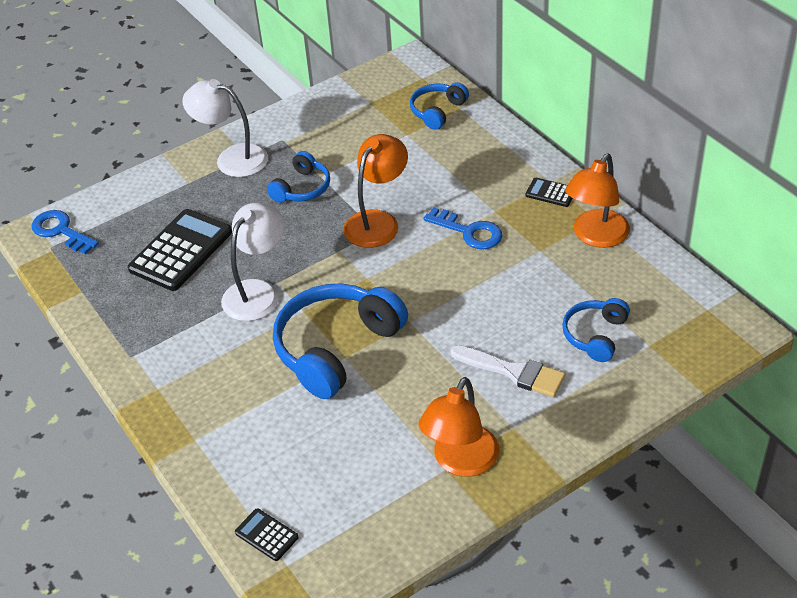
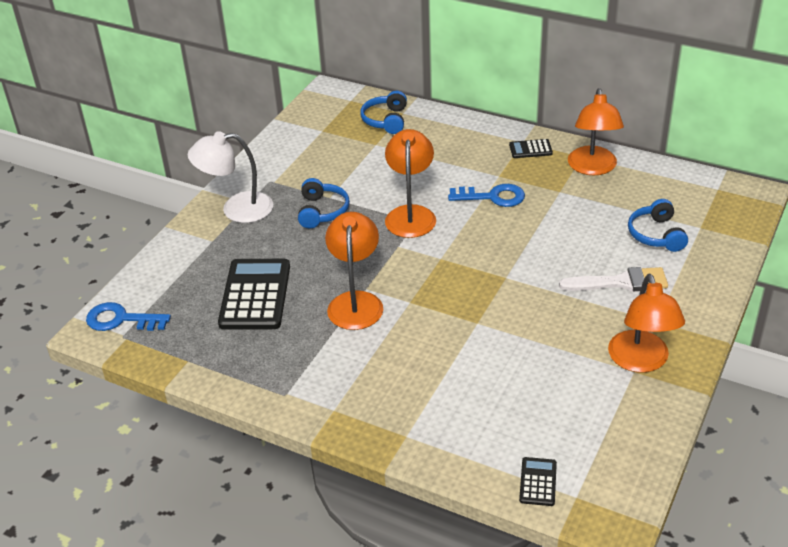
camera: 30 degrees left, 5 degrees down
(257, 292) = (356, 302): white lamp -> orange lamp
(266, 535) = (538, 482): black calculator -> black calculator turned 90 degrees clockwise
(336, 348) = (464, 319): blue headphones -> none

